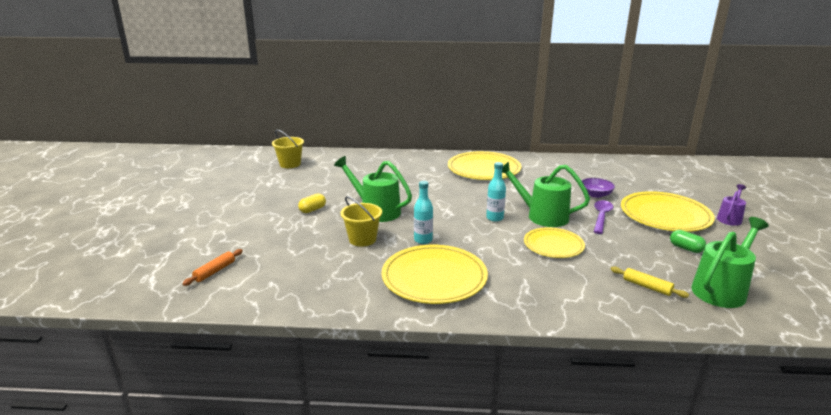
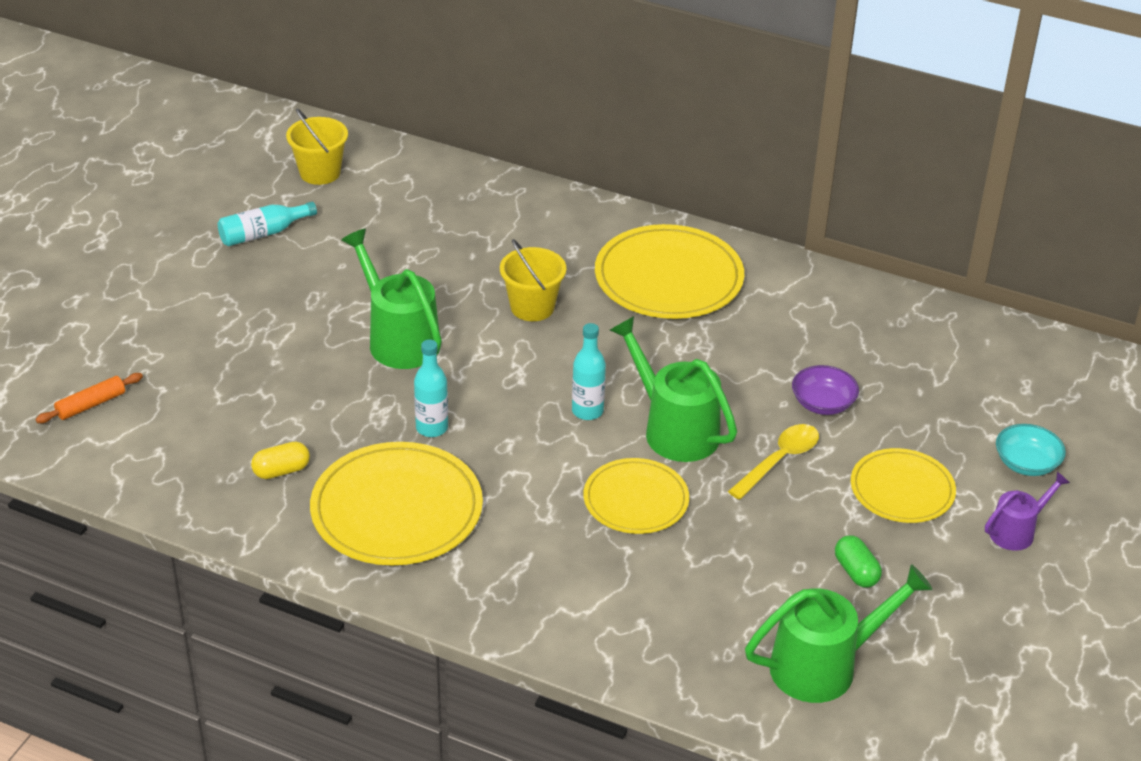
camera: 20 degrees right, 15 degrees up
(275, 188) = (263, 233): none -> turquoise bottle
(312, 210) = (296, 308): yellow capsule -> yellow capsule (281, 471)
(362, 239) = (337, 399): yellow bucket -> yellow bucket (532, 307)
(601, 217) = (779, 461): purple spoon -> yellow spoon
(647, 287) = (708, 624): yellow rolling pin -> none
(665, 215) = (902, 489): yellow plate -> yellow plate, size x0.62
(701, 196) = (1026, 463): none -> turquoise bowl

